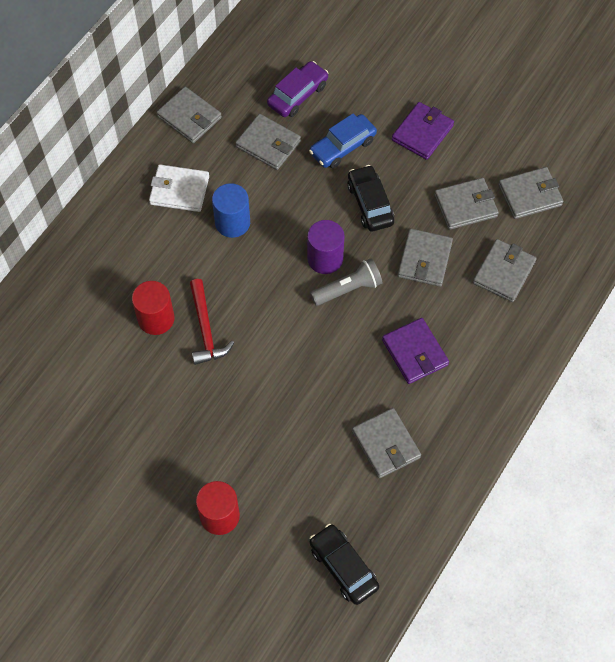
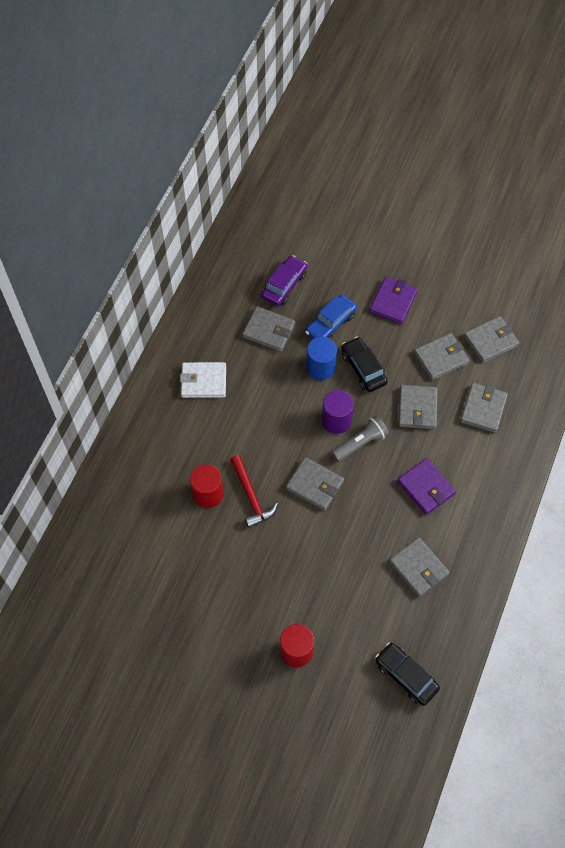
camera: 10 degrees left, 0 degrees up
(189, 117) = (198, 318): grey wallet -> grey wallet (314, 485)
(232, 222) = (253, 402): blue cylinder -> blue cylinder (320, 368)

